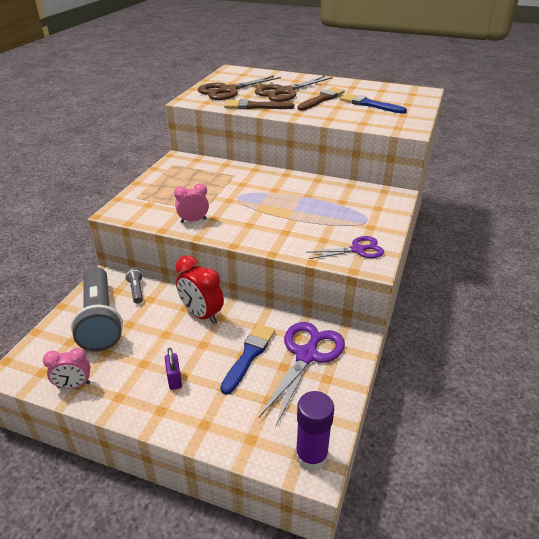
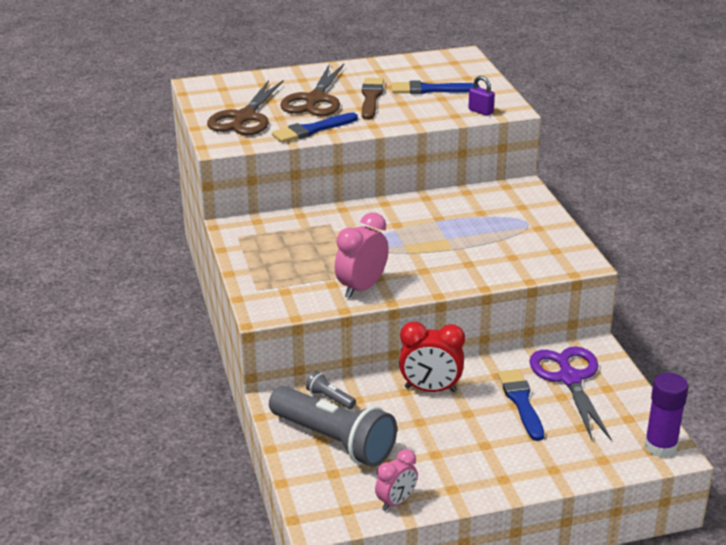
camera: 35 degrees left, 5 degrees down
(174, 379) = (482, 451): purple padlock -> purple padlock (481, 111)
(193, 220) = (361, 288): pink clock -> pink clock, size x1.53
(255, 106) = (312, 130): brown brush -> blue brush
(357, 250) = (554, 254): purple scissors -> none

